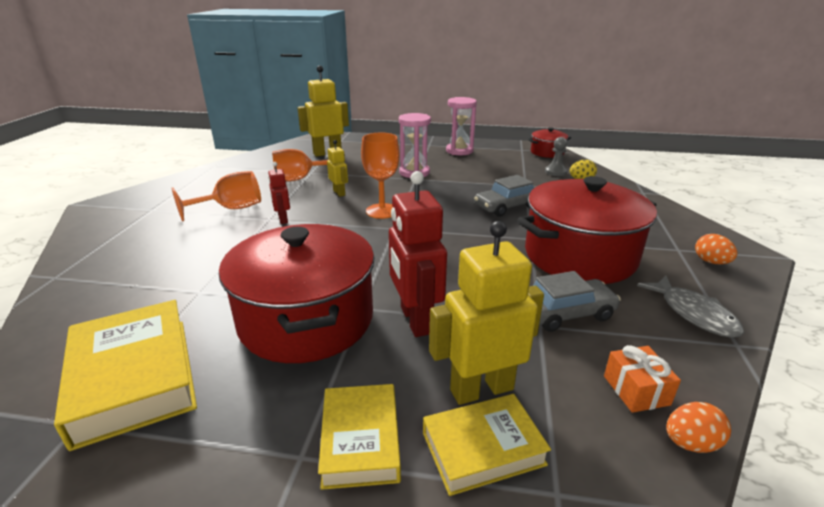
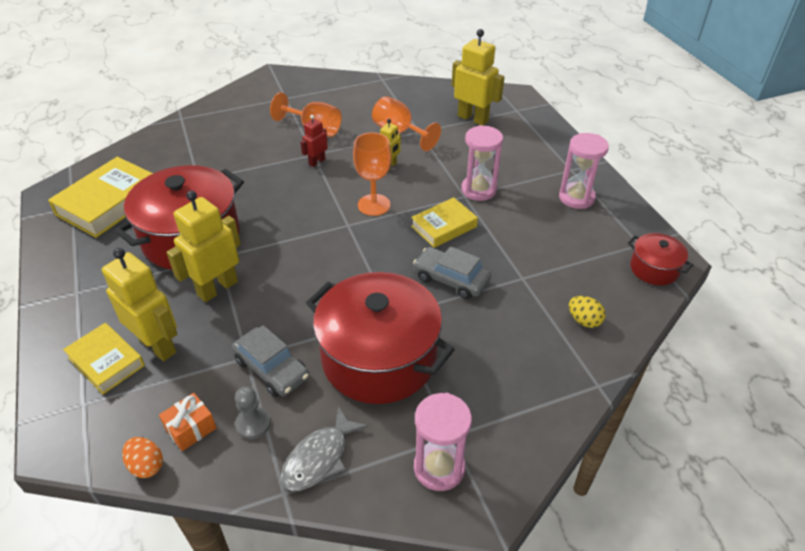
camera: 60 degrees right, 15 degrees up
(360, 440) = (95, 309): yellow book -> yellow book (444, 226)
(415, 320) = (217, 288): red robot -> yellow robot
(555, 172) = (590, 292): grey pawn -> grey pawn (253, 424)
(711, 262) = (439, 467): orange egg -> pink hourglass

